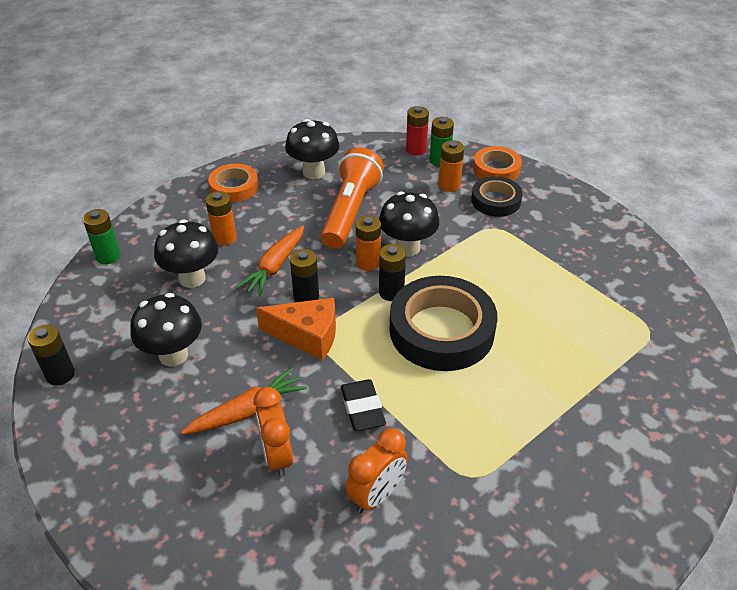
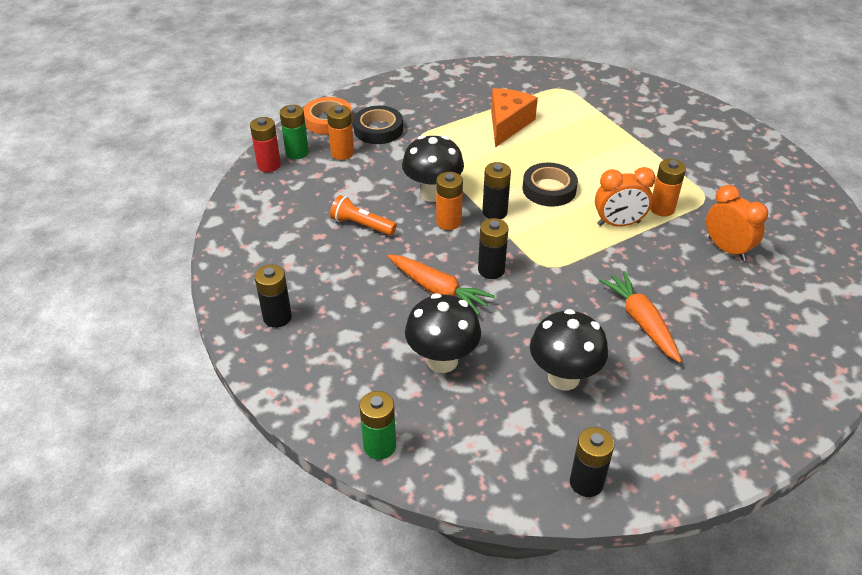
camera: 80 degrees left, 0 degrees up
(224, 238) = (376, 330): orange battery -> orange battery (662, 208)
(234, 187) = (277, 317): orange tape -> black battery
(277, 456) = (692, 304): orange clock -> orange clock (618, 223)
(307, 336) = (546, 273): orange cheese -> orange cheese (507, 124)
(314, 172) = (276, 246): black mushroom -> none
(350, 212) = (362, 225): orange flashlight -> orange flashlight, size x0.52
(362, 408) = (638, 247): black eraser -> none
(441, 330) = (549, 189): black tape -> black tape, size x0.56

